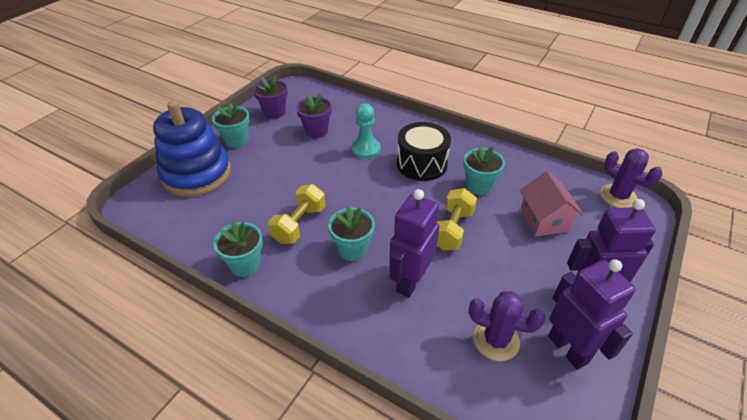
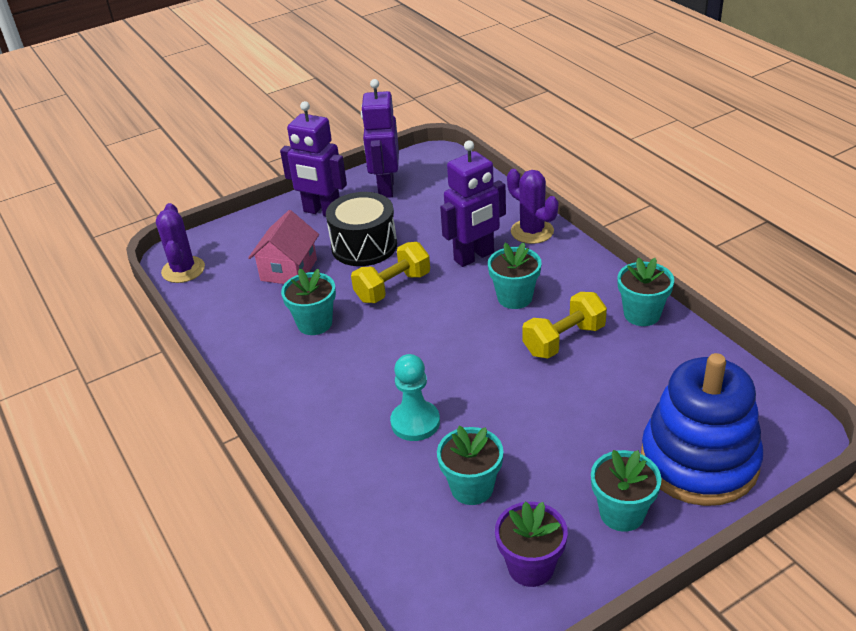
camera: 150 degrees left, 5 degrees down
(316, 131) = (472, 488): purple flower pot -> turquoise flower pot
(422, 164) = (355, 373): black drum -> black drum (364, 246)
(496, 340) = (435, 204): purple cactus -> purple cactus (532, 231)

